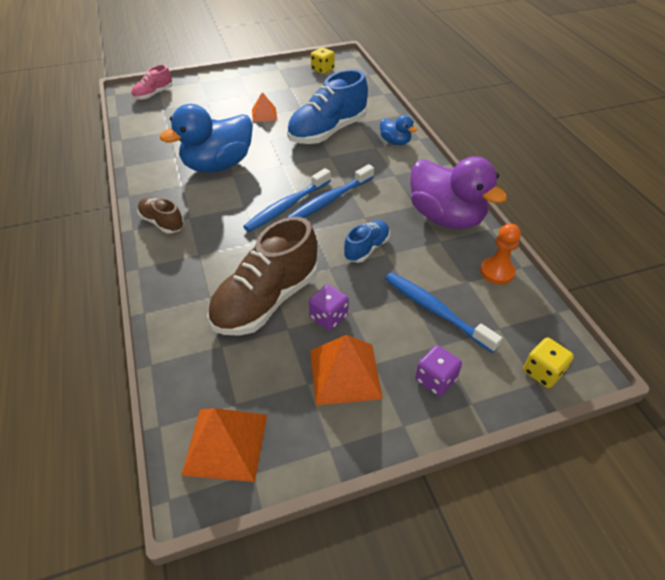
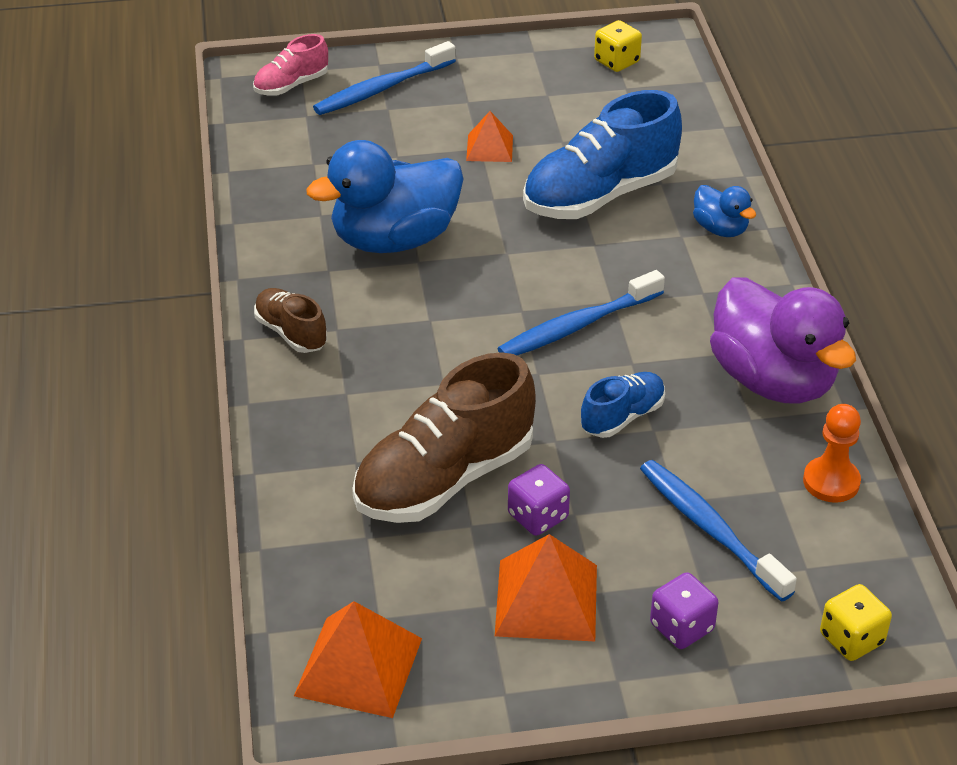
camera: 10 degrees right, 5 degrees down
(287, 206) = (503, 328): blue toothbrush -> blue toothbrush (382, 88)

